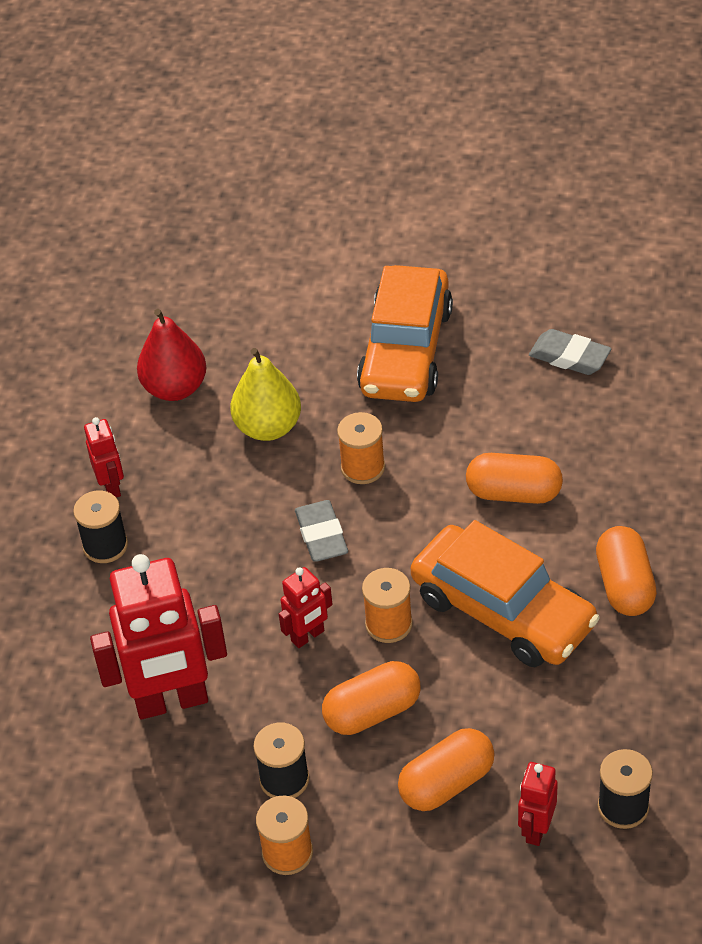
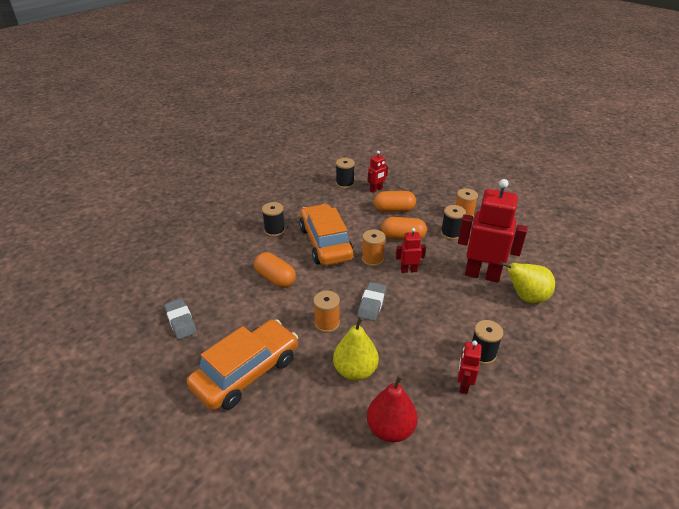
camera: 150 degrees left, 10 degrees down
(74, 692) = (526, 297): none -> yellow pear
(624, 585) = (274, 230): orange capsule -> black spool

